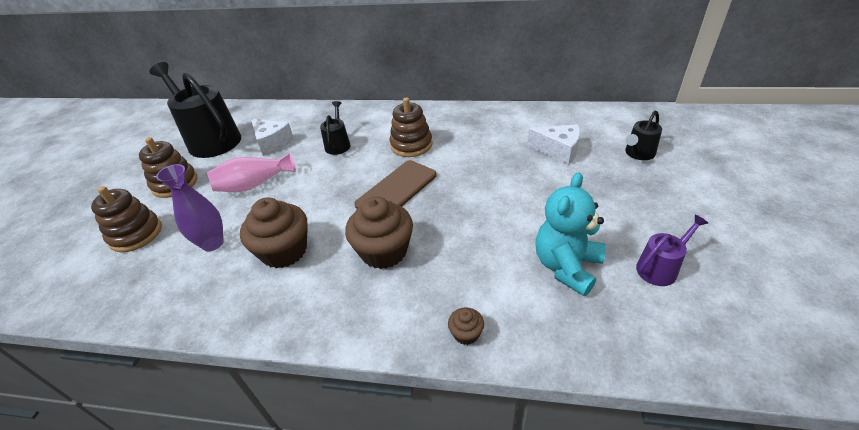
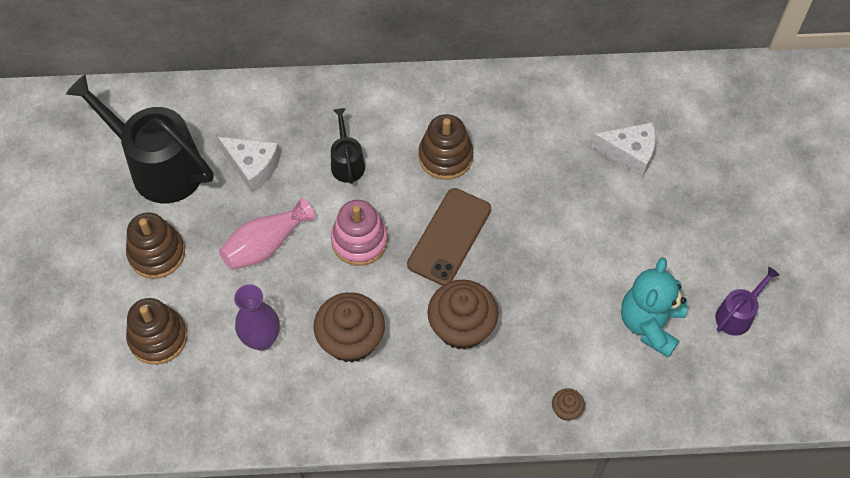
camera: 15 degrees left, 20 degrees up
(325, 187) = (359, 241): none -> pink stacking toy
(638, 153) = (721, 151): black watering can -> none

